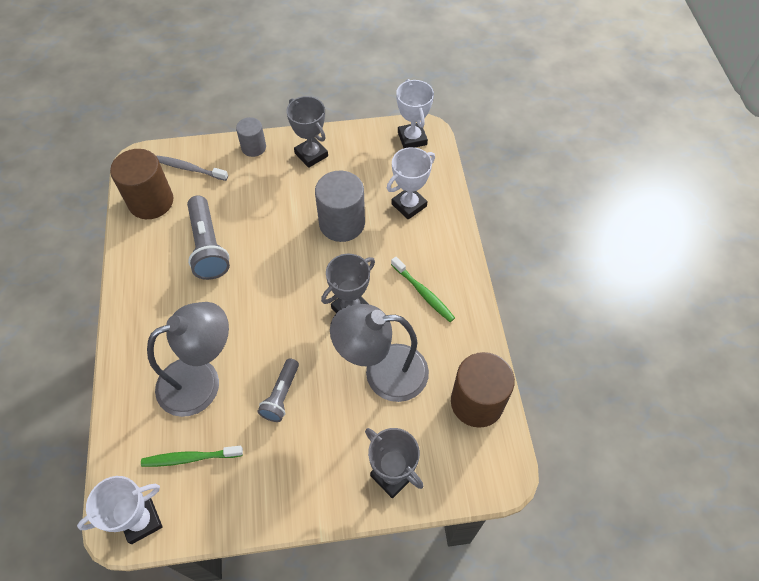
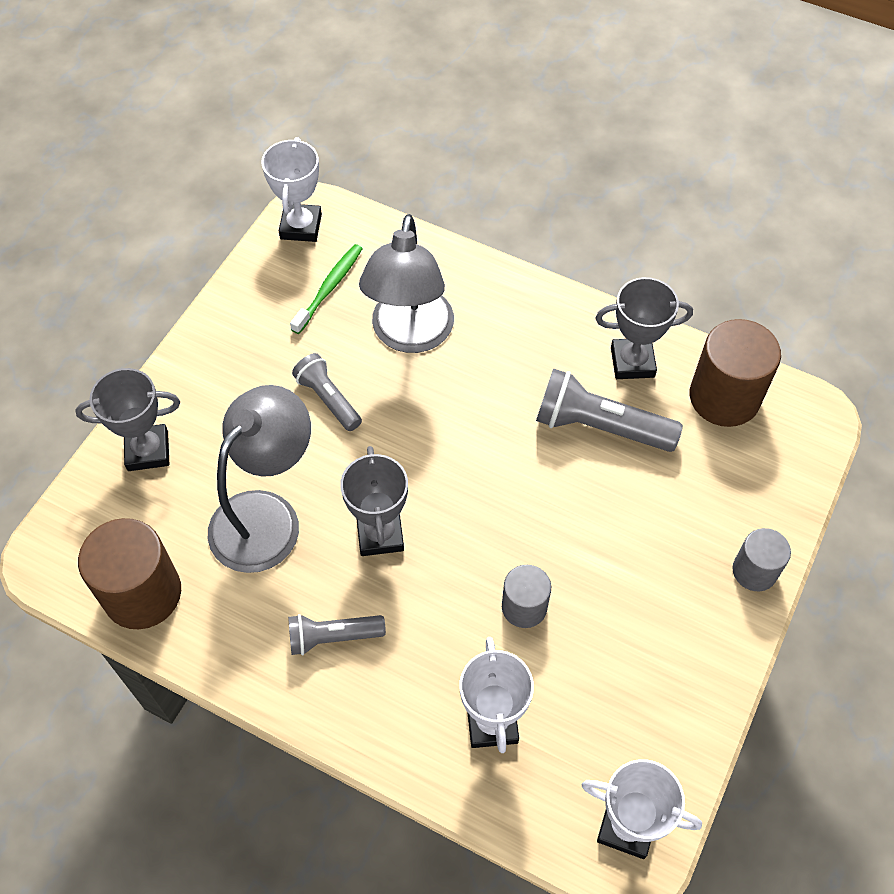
camera: 125 degrees right, 0 degrees up
(190, 169) = (760, 468): grey toothbrush -> none
(311, 155) = (688, 643): grey trophy -> grey trophy (632, 362)
(342, 223) = (524, 607): grey cylinder -> grey cylinder, size x0.58
(423, 293) = (333, 637): green toothbrush -> grey flashlight

